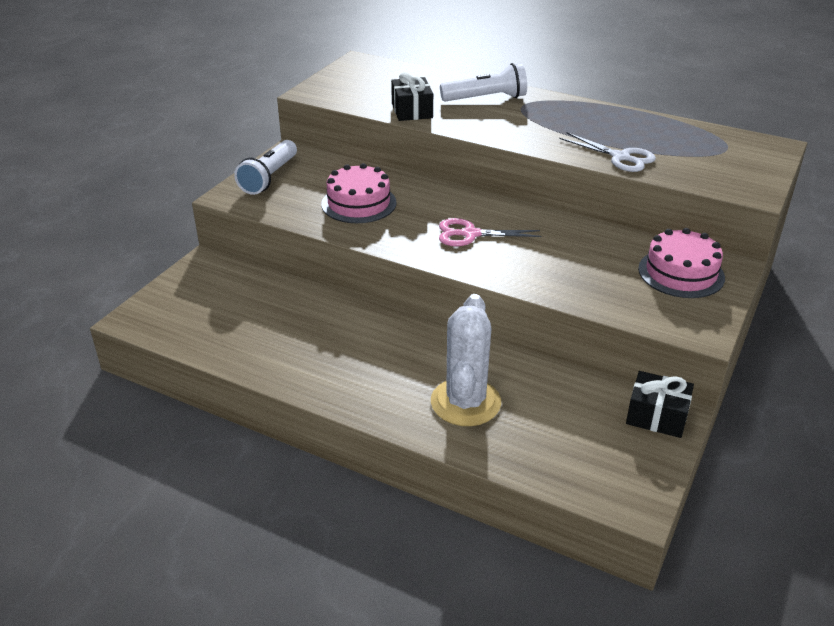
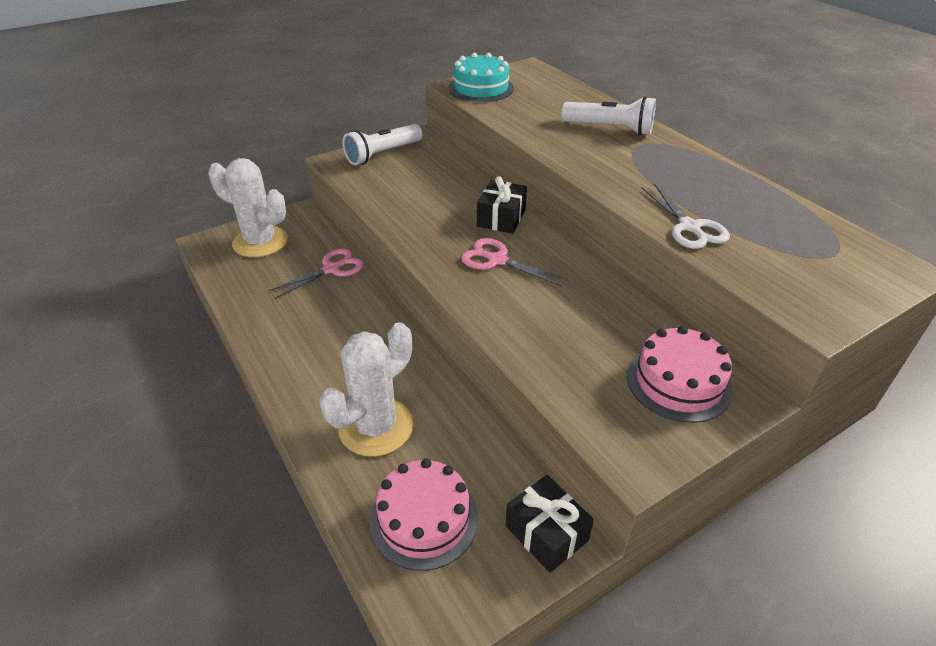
camera: 30 degrees right, 5 degrees up
(191, 300) = (260, 242): none -> white cactus
(293, 300) = (331, 269): none -> pink scissors
(336, 90) = (481, 88): none -> turquoise cake
(359, 203) = (429, 199): pink cake -> pink cake (424, 519)
(412, 111) = (526, 123): black gift -> black gift (501, 218)

